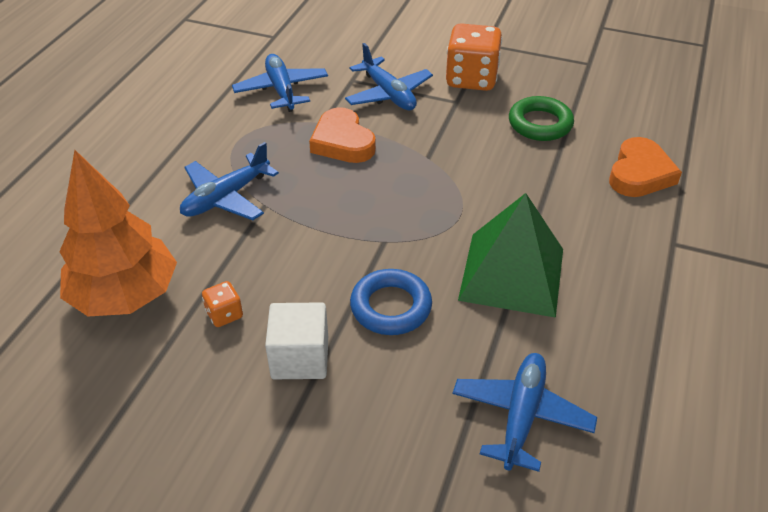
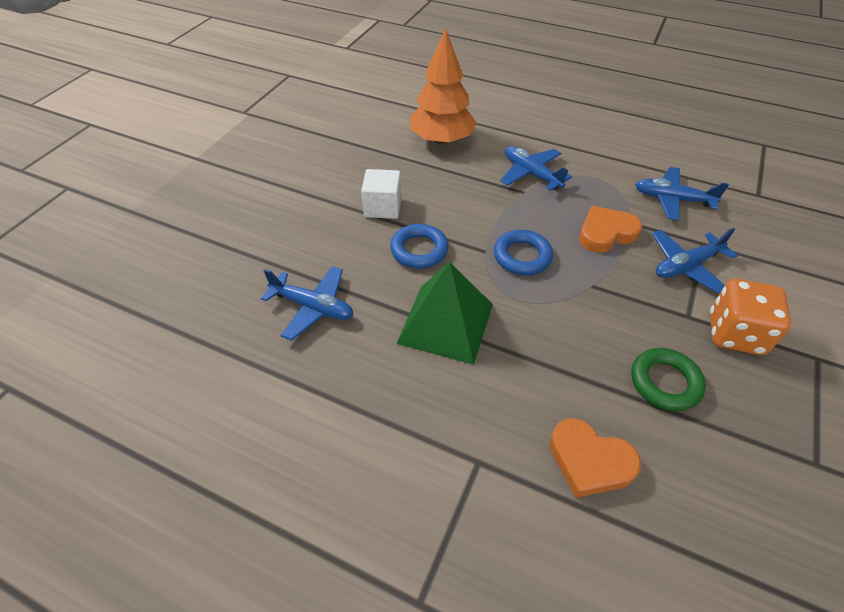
camera: 95 degrees right, 5 degrees up
(224, 314) = (422, 177): orange dice -> none
(281, 90) = (672, 199): blue plane -> blue plane turned 150 degrees counterclockwise
(390, 209) = (522, 256): none -> blue ring

